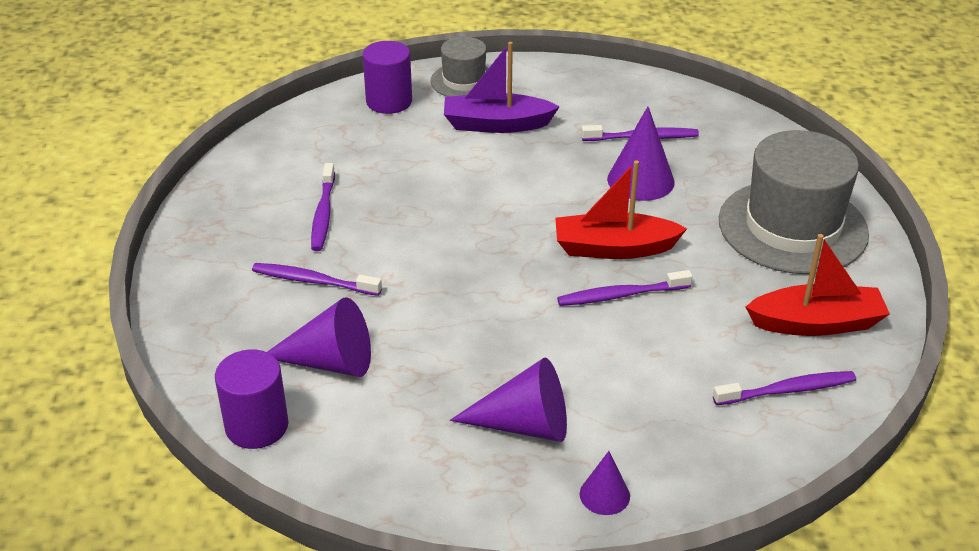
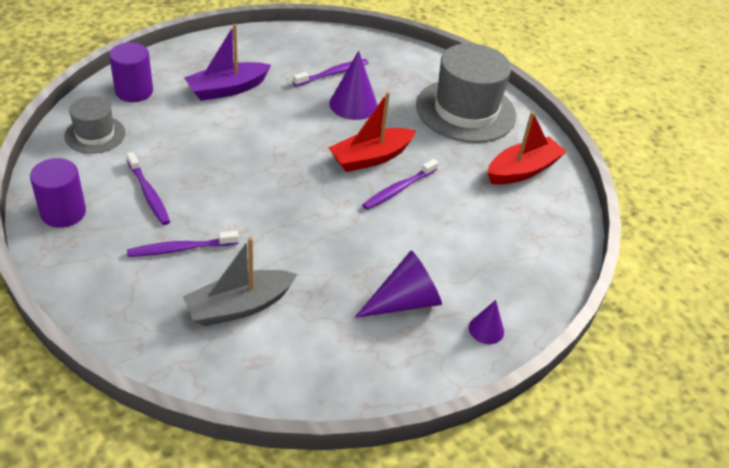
camera: 35 degrees left, 5 degrees up
(257, 426) = (222, 376): purple cylinder -> purple cylinder (63, 212)
(330, 362) = (239, 306): purple cone -> grey boat
(464, 81) = (179, 62): grey hat -> grey hat (95, 134)
(787, 390) = (537, 219): purple toothbrush -> none

